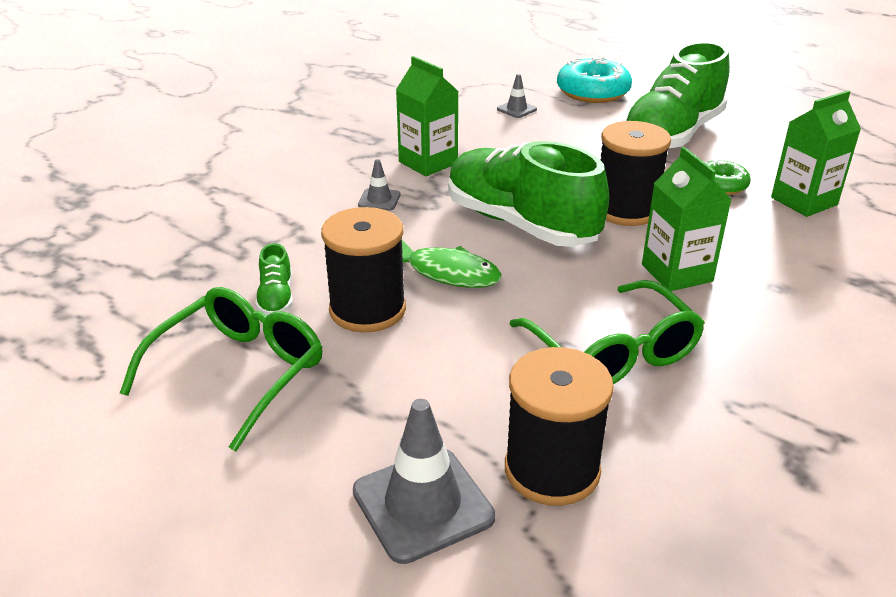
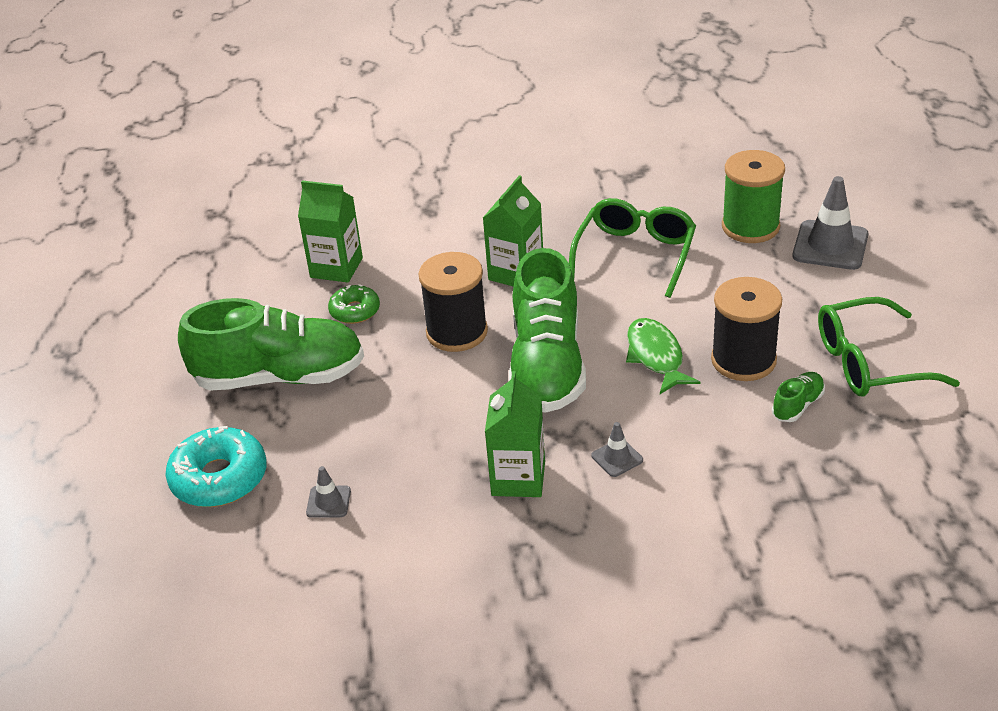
camera: 130 degrees left, 5 degrees up
(552, 470) = (750, 226): black spool -> green spool

